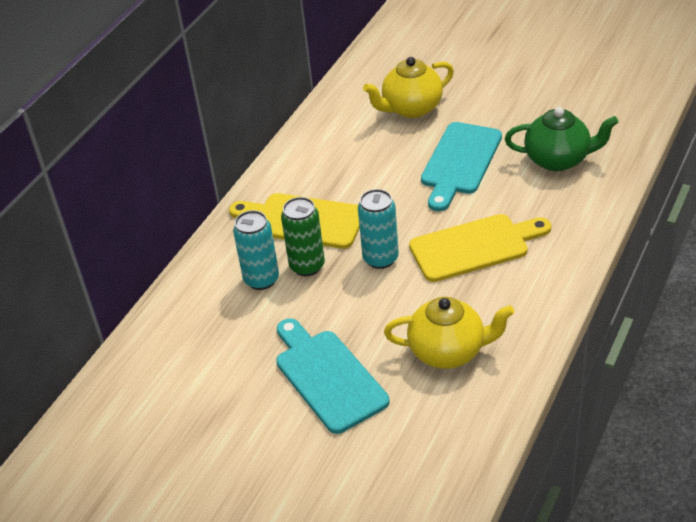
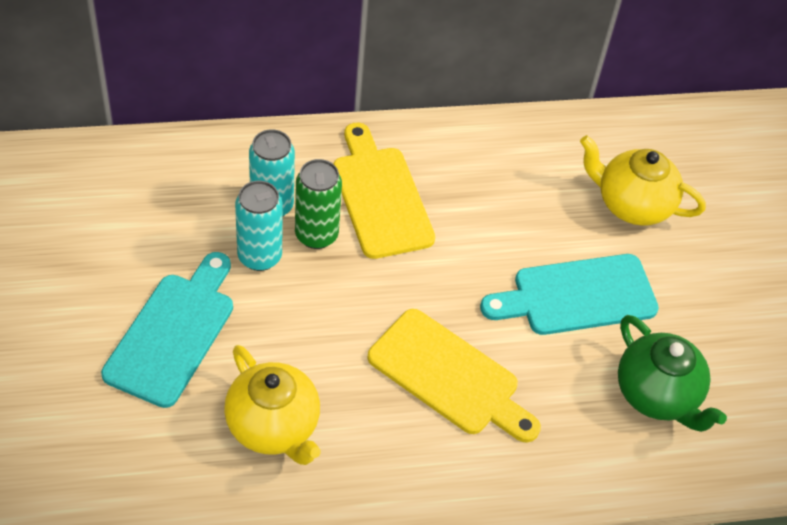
camera: 45 degrees right, 10 degrees up
(380, 258) = (371, 295): turquoise can -> turquoise can (259, 256)

